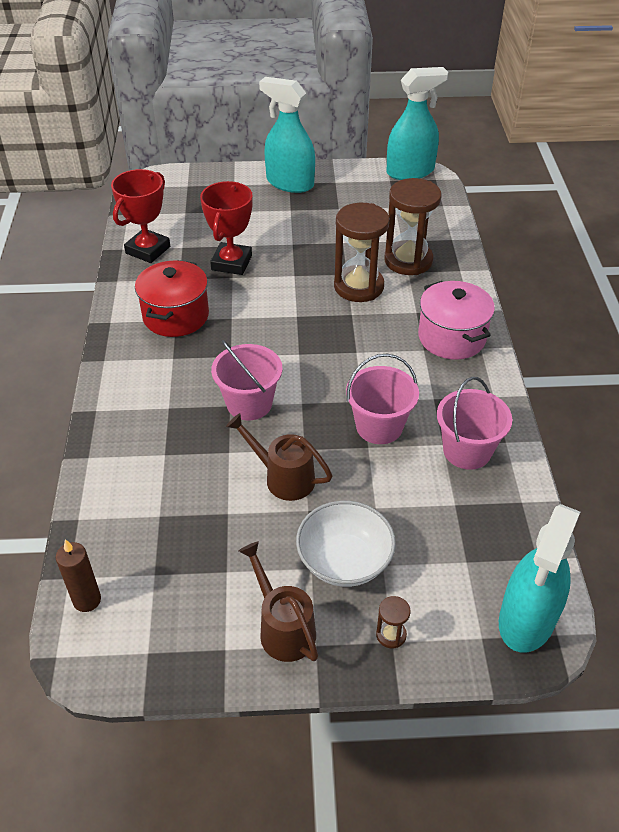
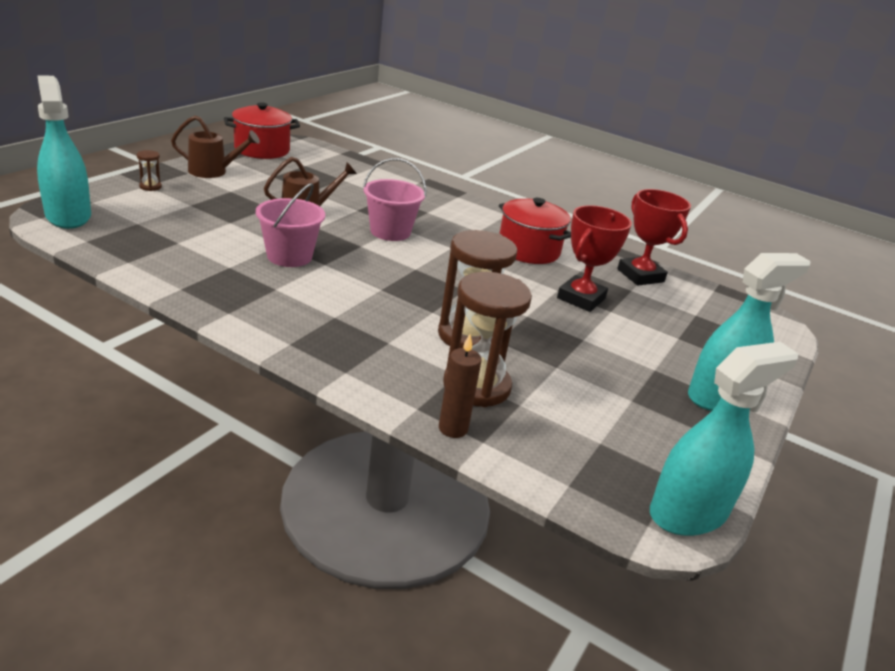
camera: 120 degrees right, 15 degrees down
(87, 600) = (319, 151): brown candle -> brown candle (453, 429)
(153, 653) = (262, 150): none -> red pot
(232, 263) = (581, 298): red trophy -> red trophy turned 75 degrees clockwise
(344, 560) = (216, 199): white bowl -> none
(410, 171) = (688, 513): turquoise spray bottle -> turquoise spray bottle turned 135 degrees counterclockwise
(451, 337) = (326, 338): pink pot -> none
(467, 451) = (205, 270): pink bucket -> none

